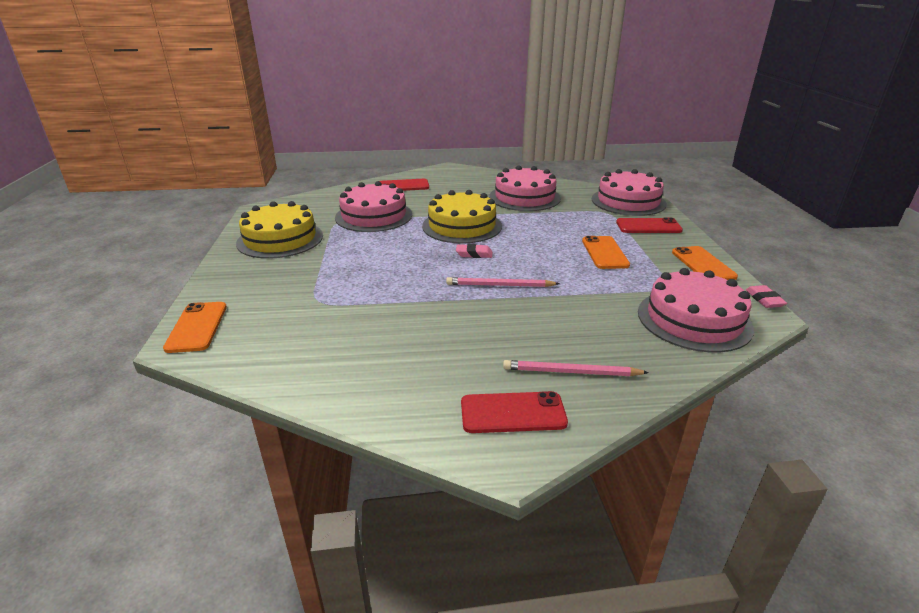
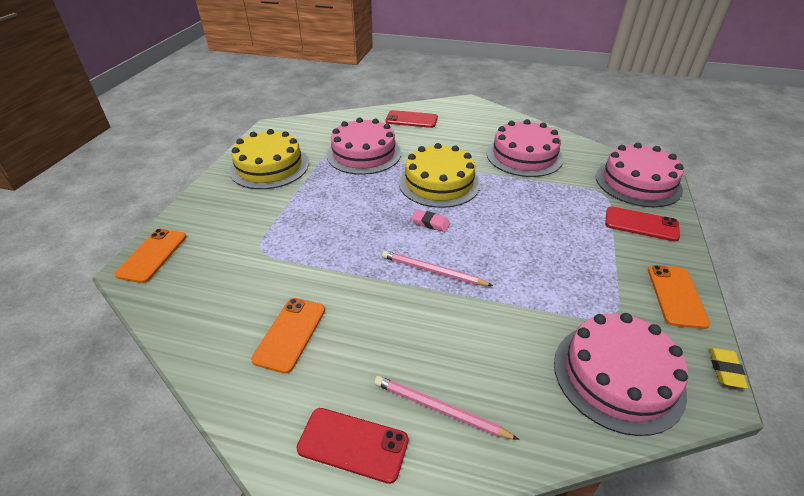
camera: 20 degrees right, 10 degrees up
(604, 253) = (568, 252): orange phone -> orange phone (290, 334)
(764, 300) = (725, 370): pink eraser -> yellow eraser

